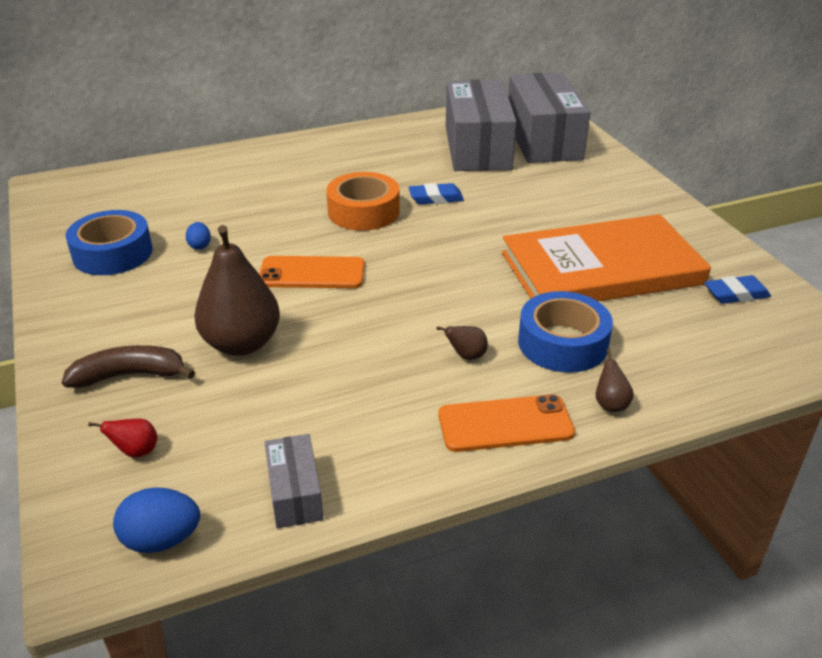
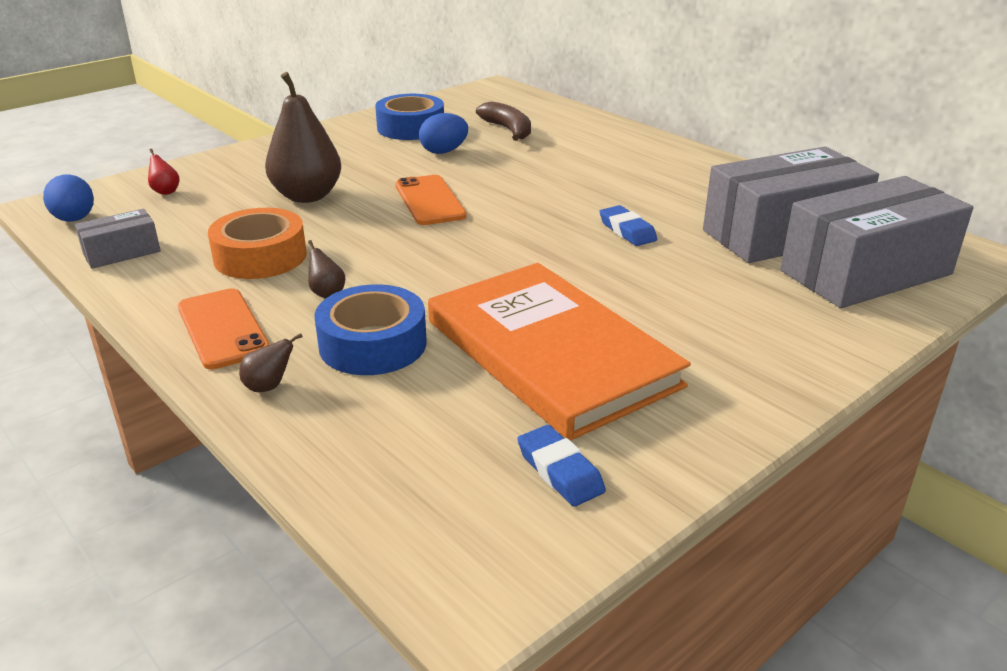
camera: 70 degrees right, 5 degrees down
(130, 375) = (252, 170): brown banana -> brown banana (508, 130)
(200, 246) = (444, 151): blue egg -> blue egg, size x1.69
(363, 211) = (562, 201): orange tape -> orange tape (260, 256)

